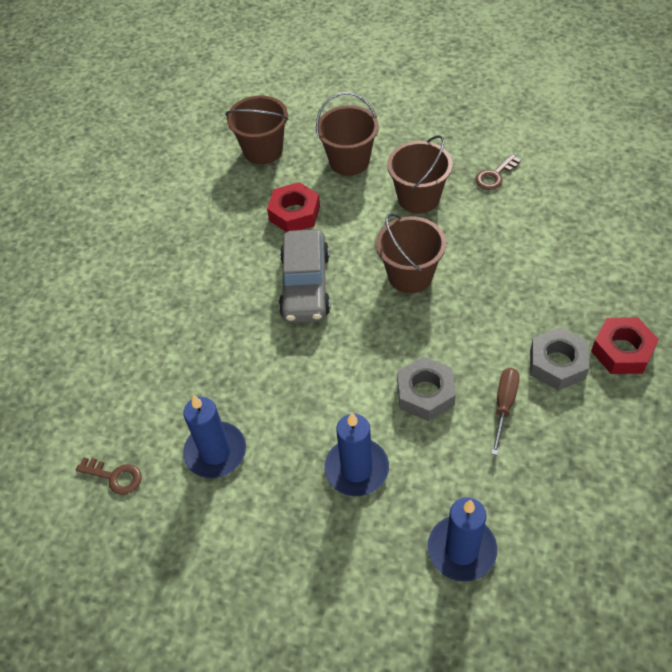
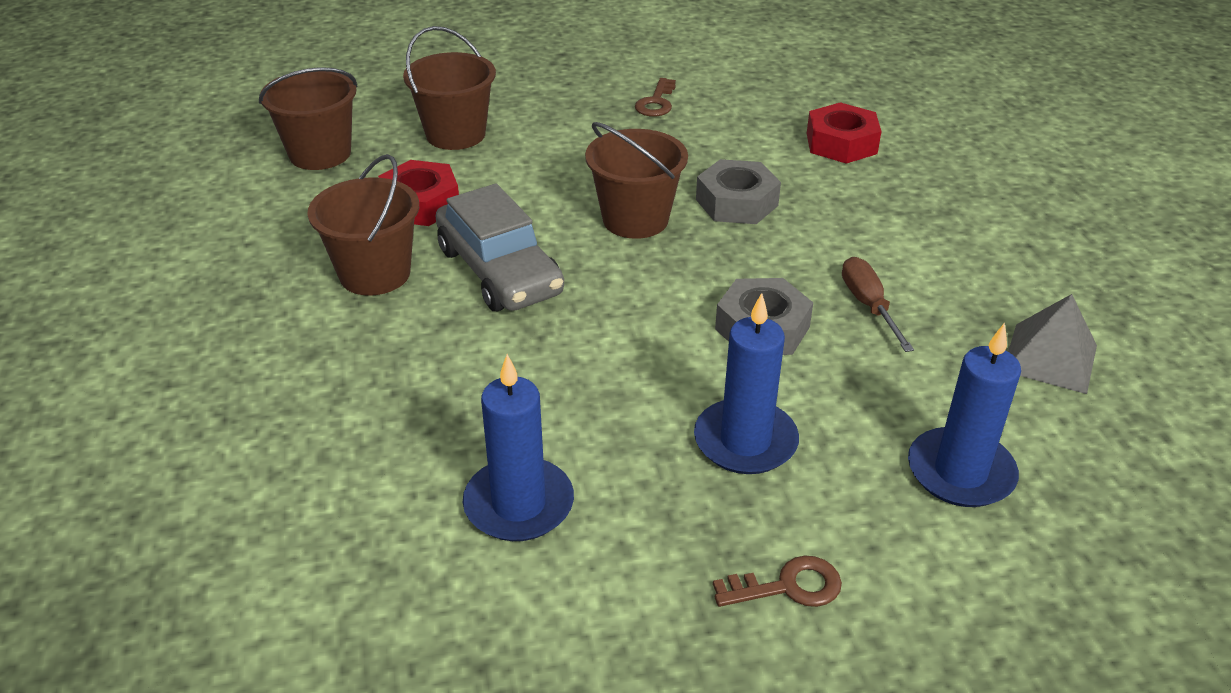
camera: 35 degrees left, 15 degrees down
(115, 477) = (370, 605): brown key -> brown key (788, 586)
(418, 198) = (579, 145): brown bucket -> brown bucket (375, 274)
(557, 364) = (890, 246): grey nut -> grey nut (737, 202)
(589, 498) = (1050, 357): none -> grey pyramid
(622, 351) = (948, 212): red nut -> red nut (841, 143)

